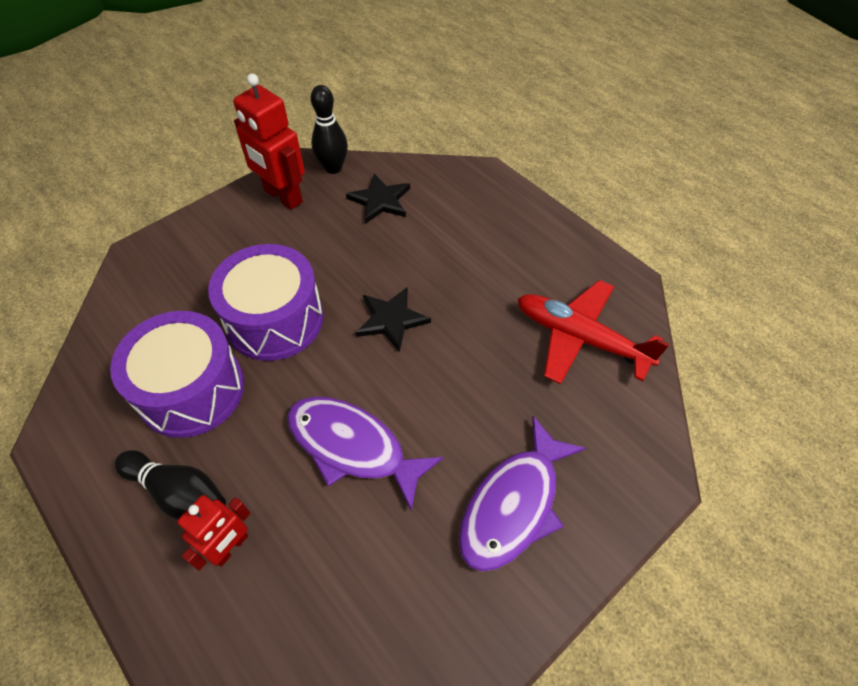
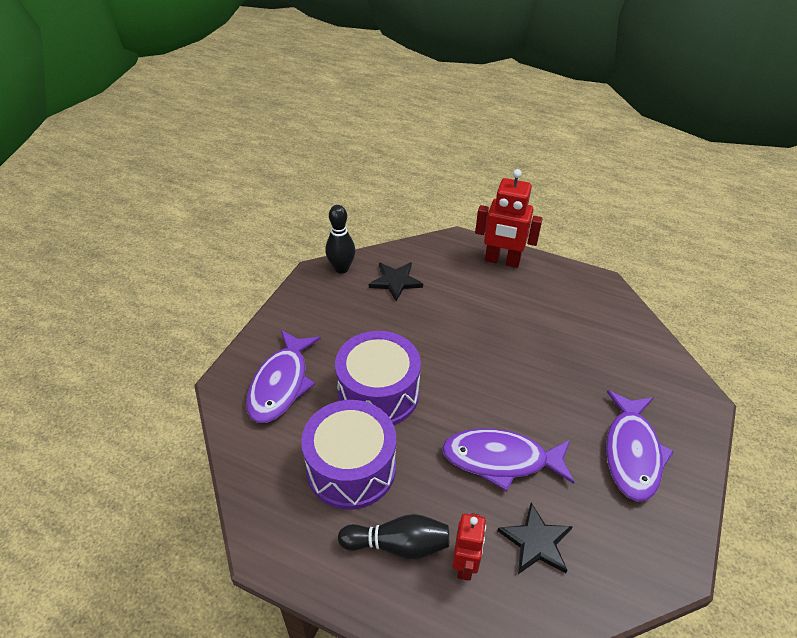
camera: 25 degrees left, 10 degrees down
(186, 273) = (281, 384): none -> purple fish
(283, 196) = (317, 301): red robot -> red robot (502, 261)
(391, 319) = (464, 363): black star -> black star (536, 542)
(580, 338) = (599, 331): red plane -> none

